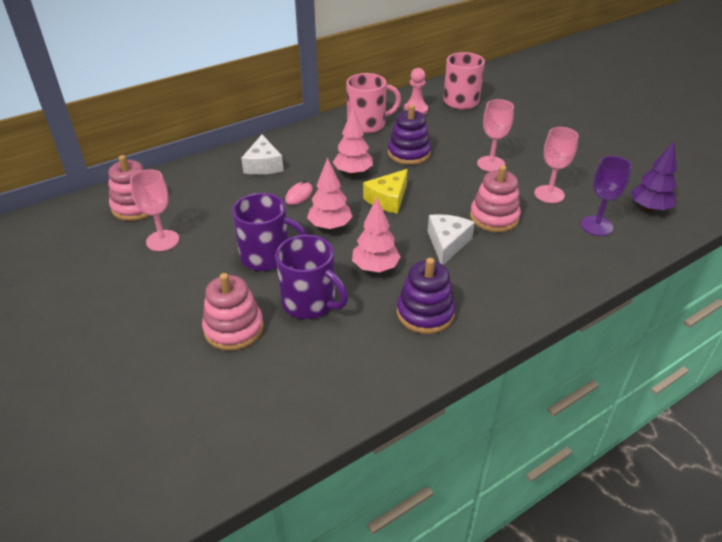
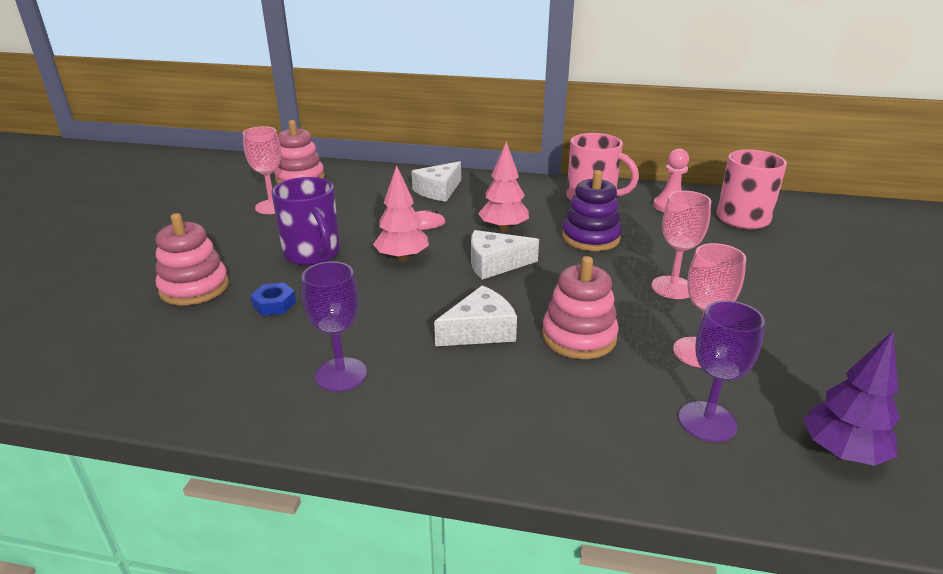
camera: 45 degrees right, 10 degrees down
(310, 303) = (274, 304): purple mug -> blue nut
(375, 267) = (375, 310): pink tree -> none
(388, 199) = (495, 264): yellow cheese -> white cheese
(425, 313) = (341, 374): purple stacking toy -> purple goblet

